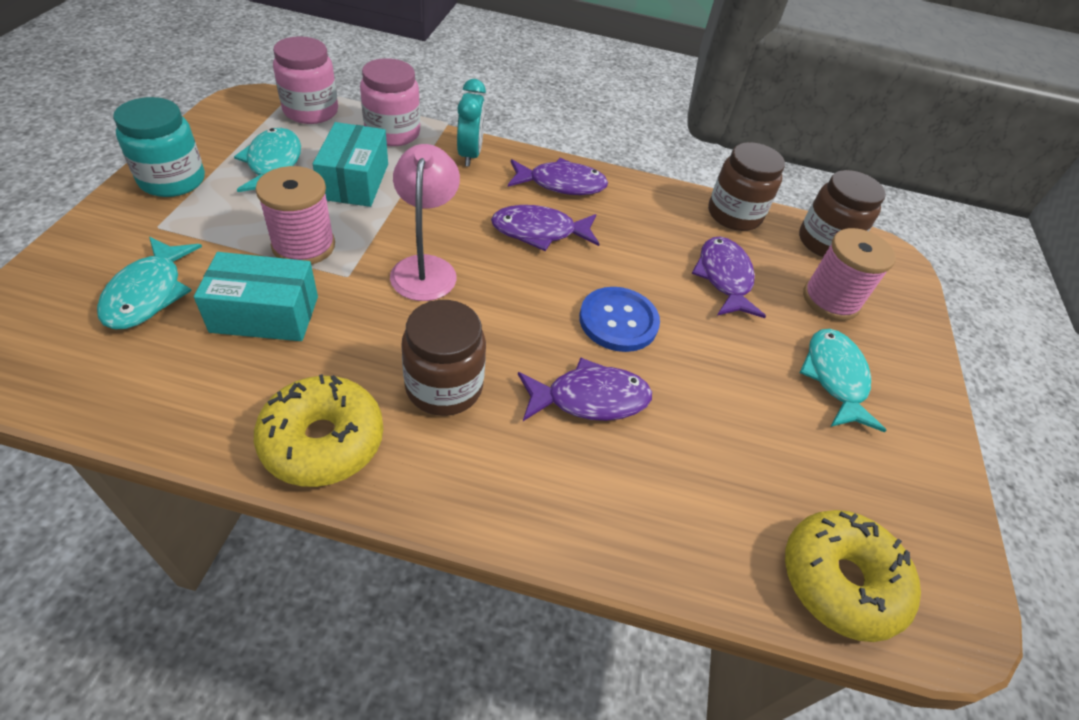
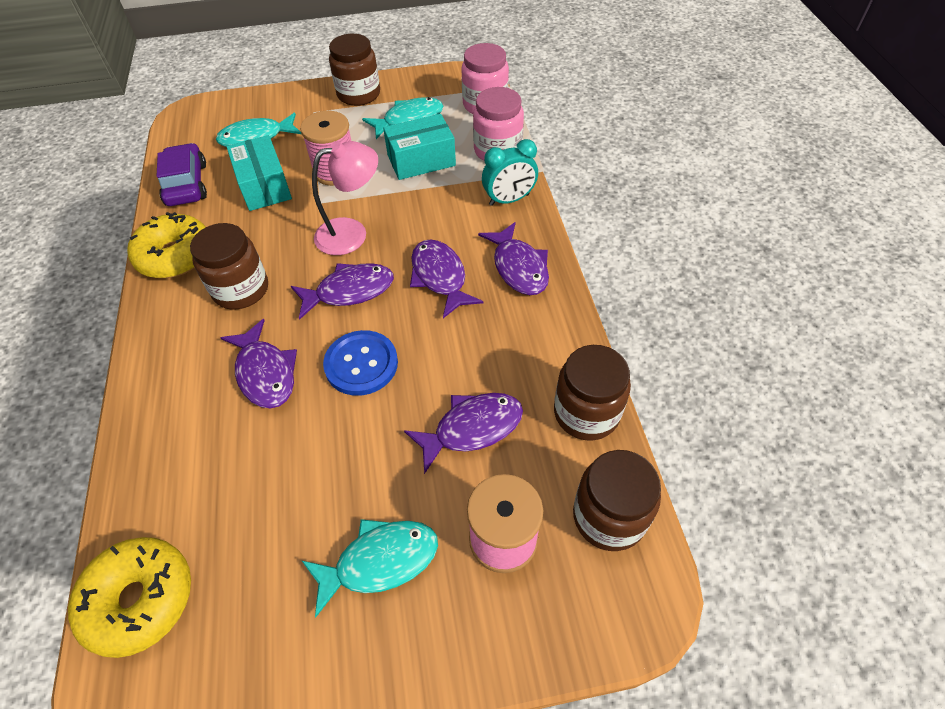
camera: 75 degrees right, 5 degrees up
(170, 394) = (186, 184): none -> purple car
(172, 180) = (359, 94): turquoise jar -> brown jar
(513, 297) = (349, 291): none -> purple fish

